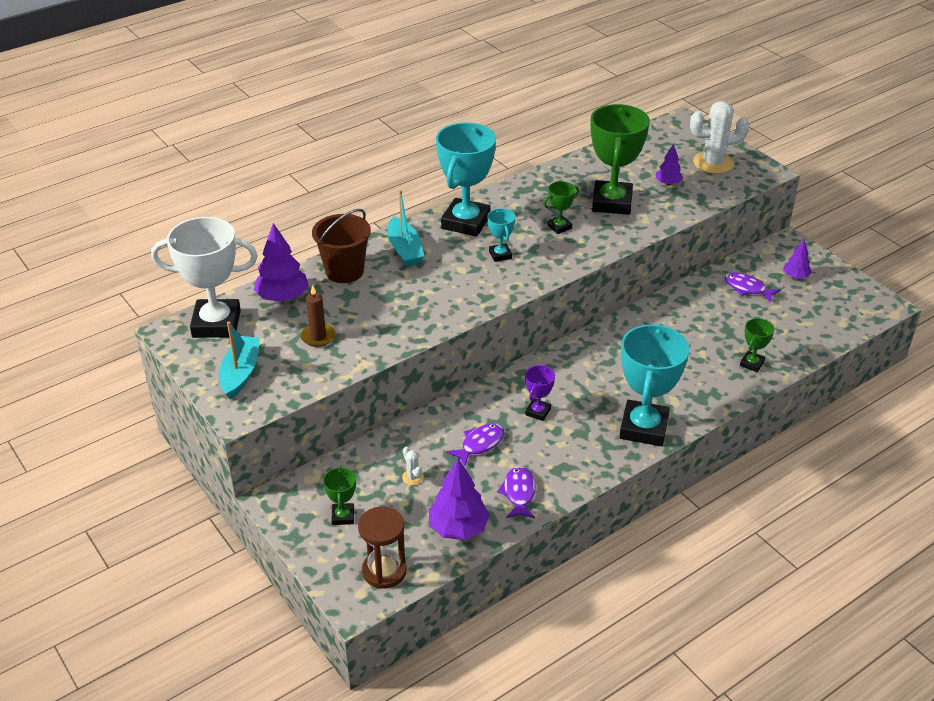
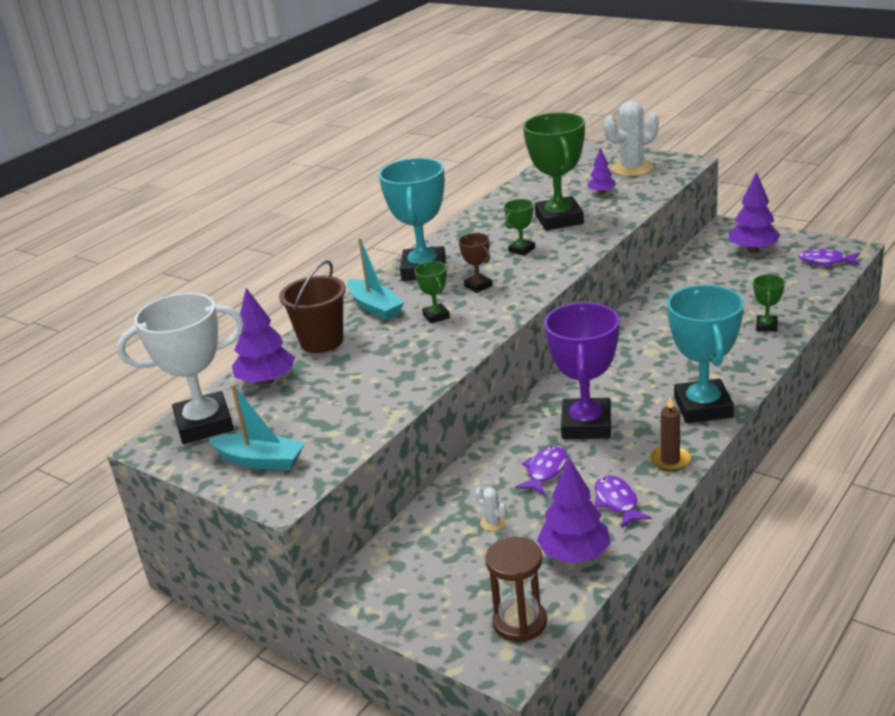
camera: 15 degrees left, 10 degrees down
(240, 373) = (260, 460): turquoise boat -> turquoise boat turned 120 degrees clockwise
(318, 337) = (329, 404): brown candle -> brown candle (670, 460)
(343, 516) = (438, 584): green trophy -> green trophy (436, 316)
(500, 255) = (478, 286): turquoise trophy -> brown trophy
(538, 412) = (586, 425): purple trophy -> purple trophy, size x2.15
(747, 288) = (716, 270): purple fish -> purple fish (826, 261)
(795, 276) = (753, 250): purple tree -> purple tree, size x1.74

